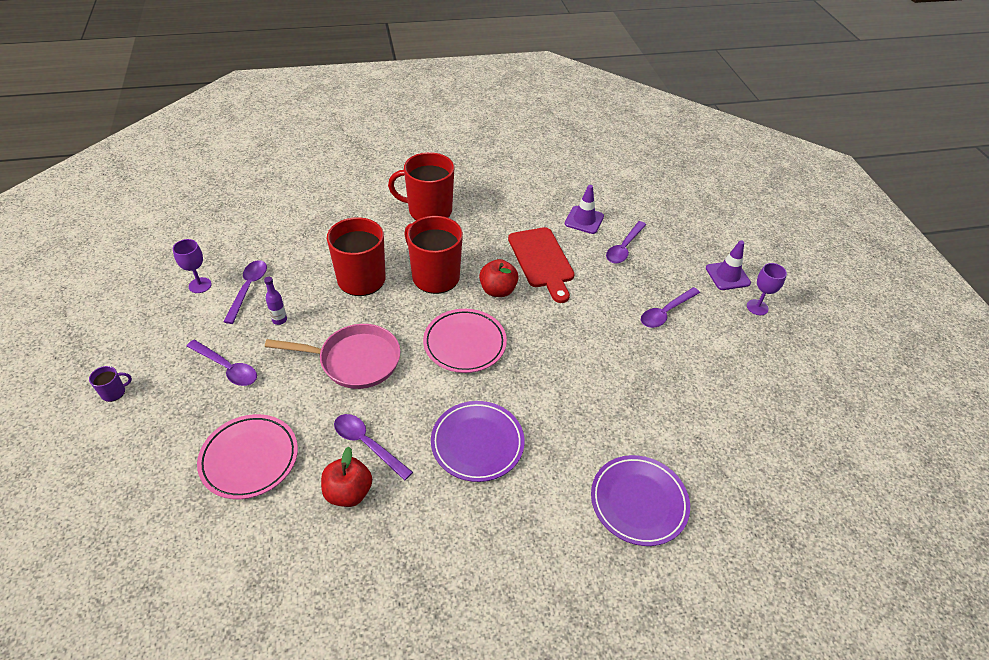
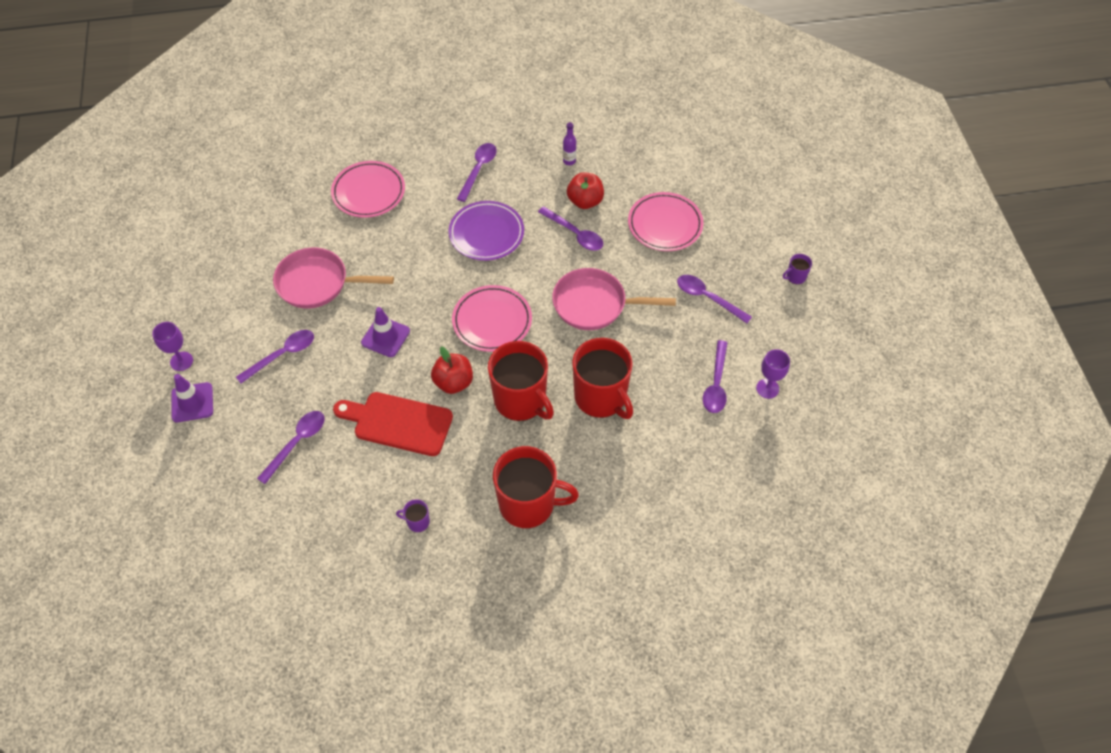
camera: 175 degrees left, 10 degrees up
(279, 320) = (674, 347): purple bottle -> purple bottle (569, 161)
(495, 543) = (478, 170): none -> purple spoon
(513, 202) = (417, 522): none -> purple mug
(542, 260) = (398, 423): red cutting board -> red cutting board turned 60 degrees counterclockwise
(584, 220) = (333, 489): purple traffic cone -> purple traffic cone (385, 337)
(638, 502) = (369, 192): purple plate -> pink plate
(659, 381) = (317, 283): none -> pink pan

